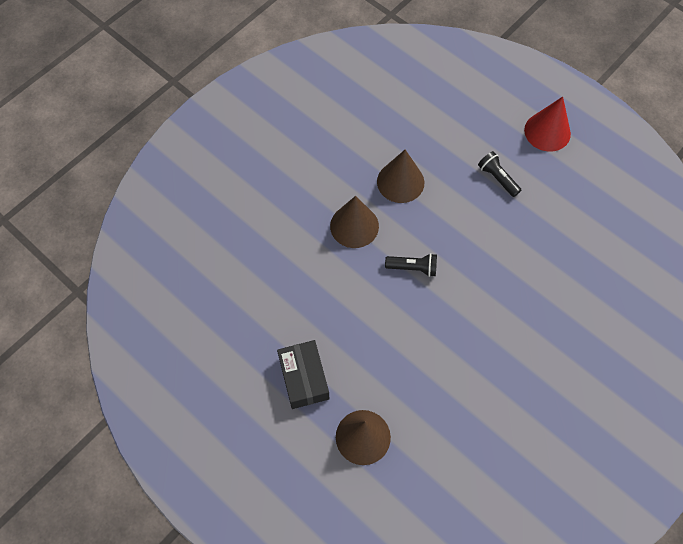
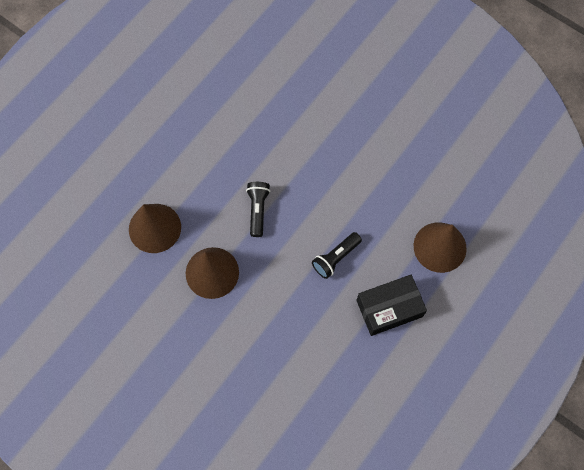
camera: 95 degrees left, 5 degrees up
(497, 178) = (147, 131): black flashlight -> black flashlight (335, 258)
(547, 132) = (88, 84): red cone -> none

